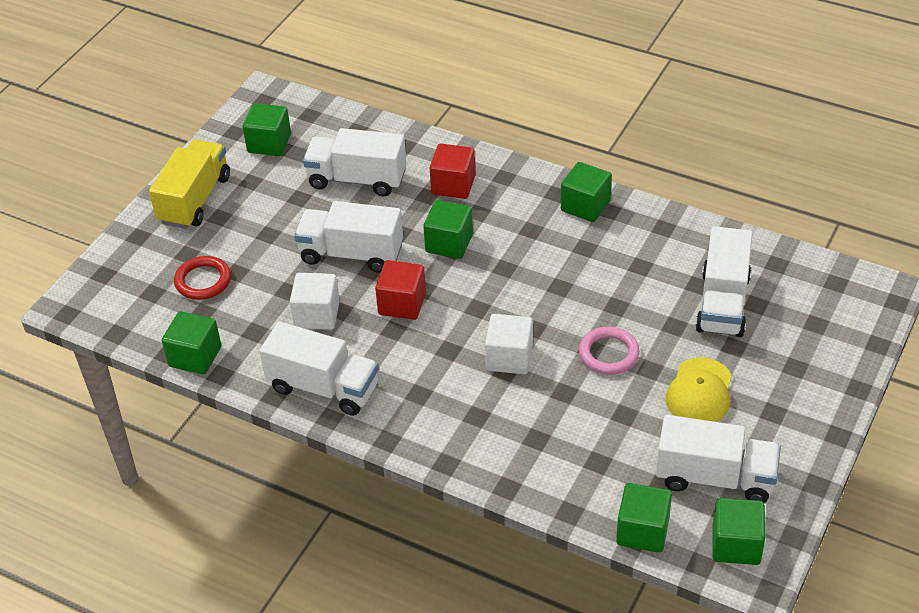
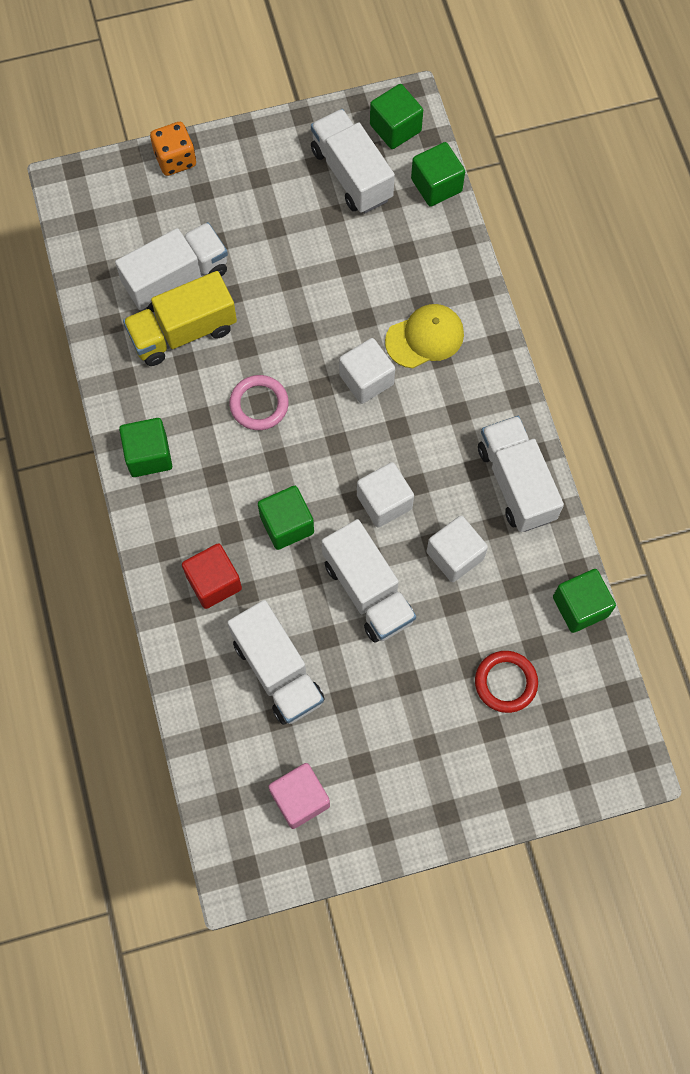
camera: 135 degrees left, 25 degrees up
(194, 199) = (427, 791): yellow truck -> yellow truck (183, 332)
(269, 143) = (300, 799): green cube -> pink cube
(402, 304) = (384, 502): red cube -> white cube
(608, 354) = (299, 317): pink ring -> pink ring (259, 404)
(699, 392) = (282, 234): yellow cap -> yellow cap (425, 337)
(847, 370) = (175, 159): none -> orange dice

